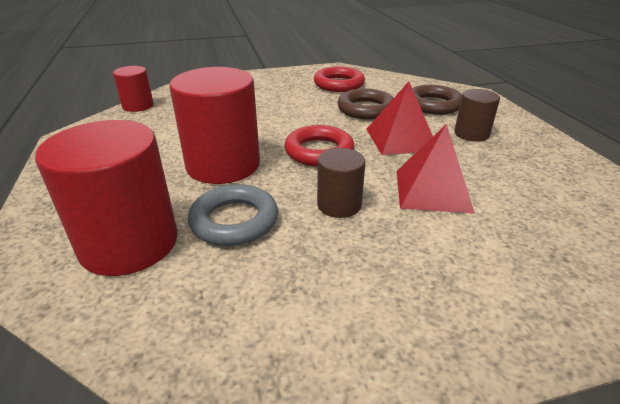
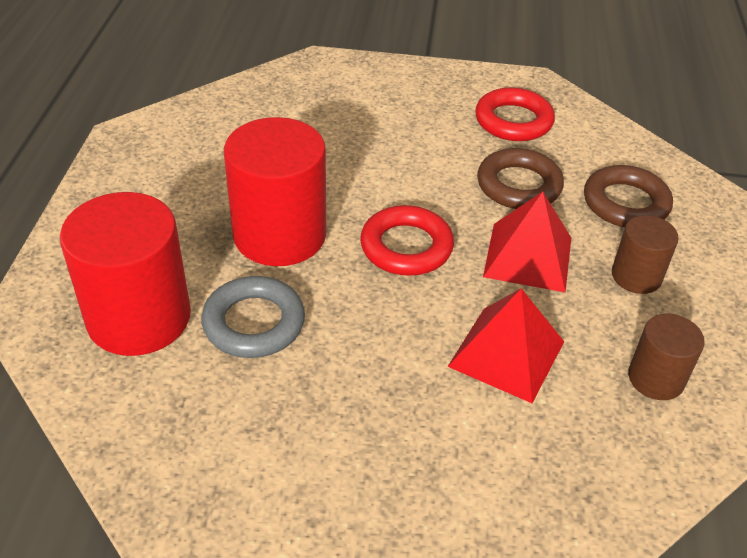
camera: 20 degrees right, 10 degrees up
(138, 106) = (221, 97): red cylinder -> none
(339, 205) = (380, 338): brown cylinder -> brown cylinder (656, 378)

